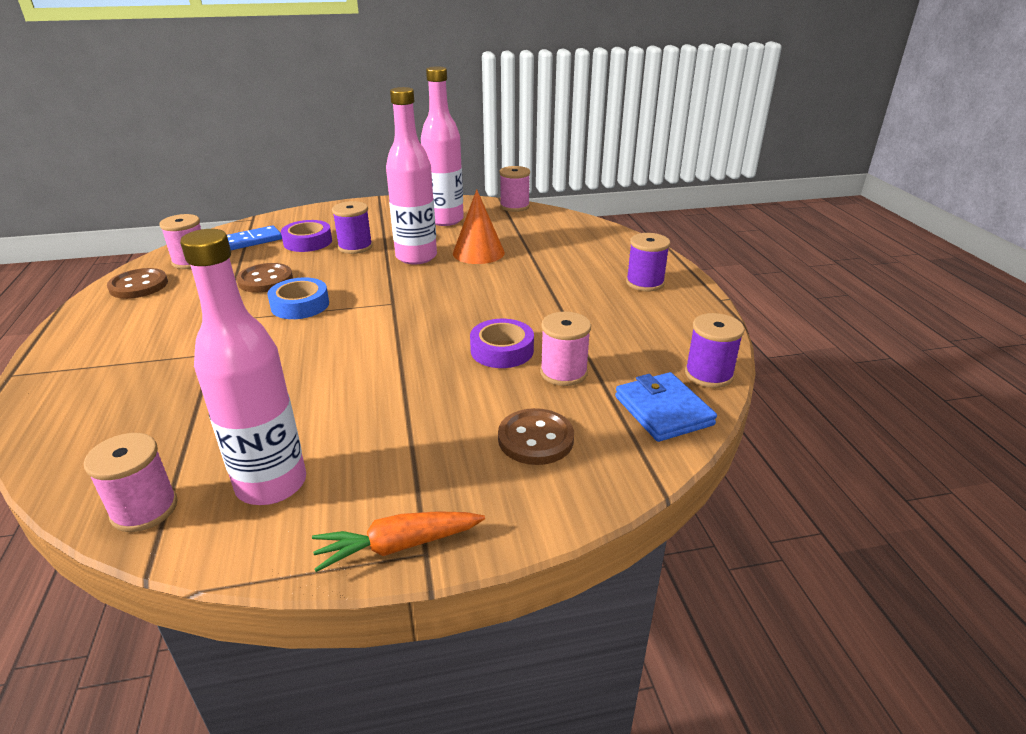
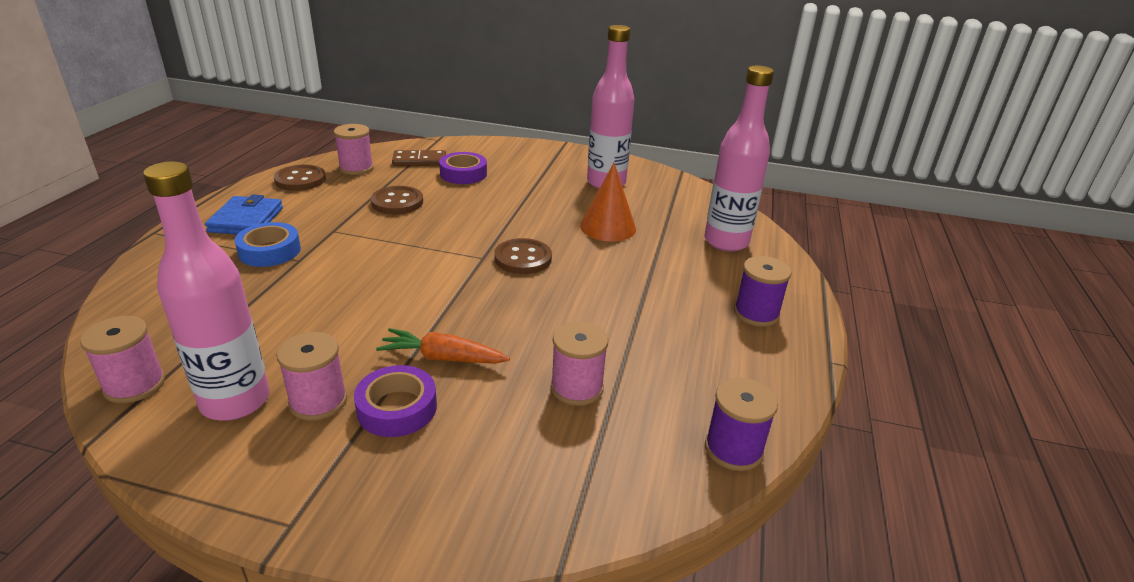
camera: 25 degrees right, 0 degrees up
(252, 241) = (419, 160): blue domino -> brown domino
(300, 305) = (403, 235): blue tape -> blue tape (270, 251)
(355, 247) = (499, 190): purple spool -> none
(398, 546) = (275, 506): orange carrot -> orange carrot (443, 358)
(416, 257) = (544, 215): pink bottle -> pink bottle (726, 242)
(502, 350) = (538, 341): purple tape -> purple tape (397, 408)
(514, 206) = (689, 185): pink spool -> pink spool (318, 401)
(535, 439) = (486, 450): brown button -> brown button (523, 258)
(663, 410) = (643, 472): blue wallet -> blue wallet (246, 220)

